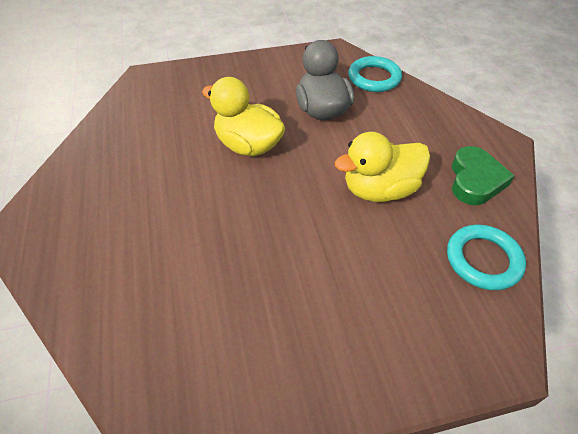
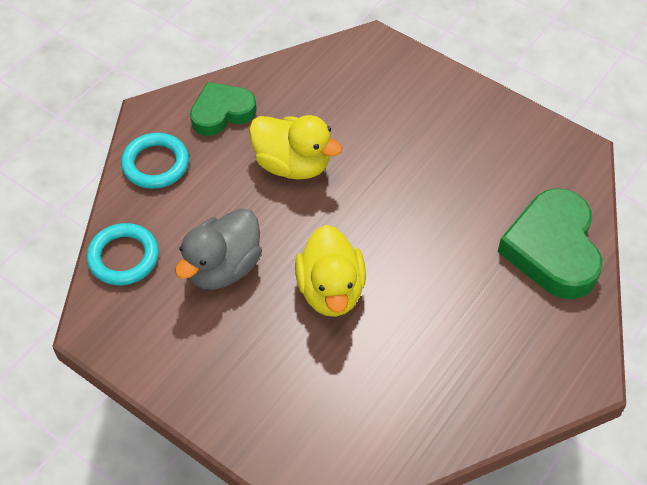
camera: 130 degrees left, 5 degrees up
(117, 299) = (552, 249): none -> green heart
(483, 260) = (305, 77): turquoise ring -> turquoise ring (155, 164)

